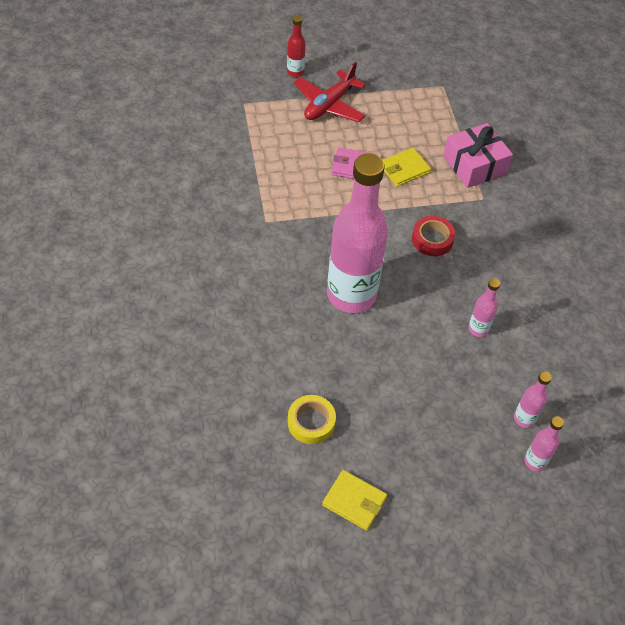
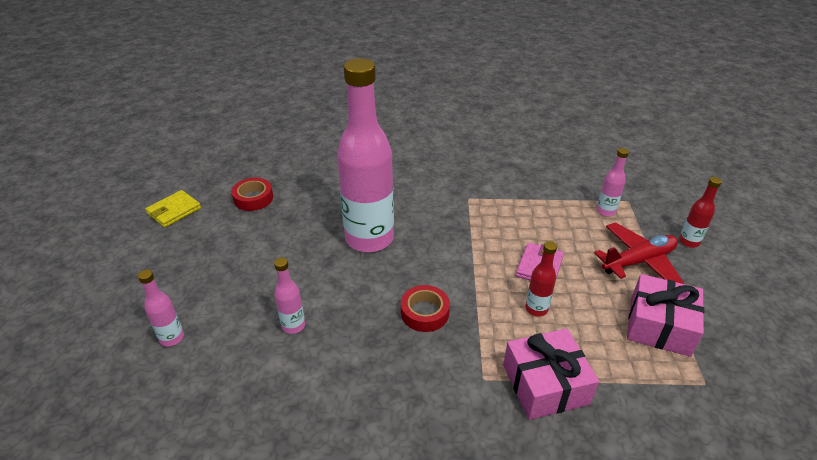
camera: 105 degrees right, 15 degrees down
(311, 422) = (253, 198): yellow tape -> red tape
(329, 105) = (638, 261): red plane -> red plane turned 105 degrees clockwise
(398, 101) = (659, 326): none -> pink gift
(404, 169) = (536, 309): yellow wallet -> red bottle
(535, 461) = (123, 334): pink bottle -> pink bottle (605, 211)

